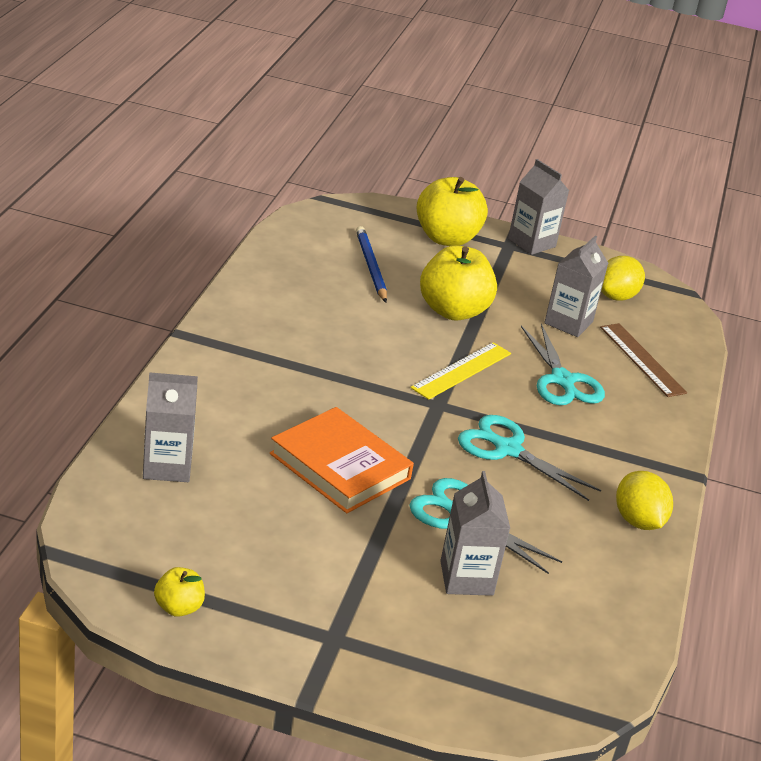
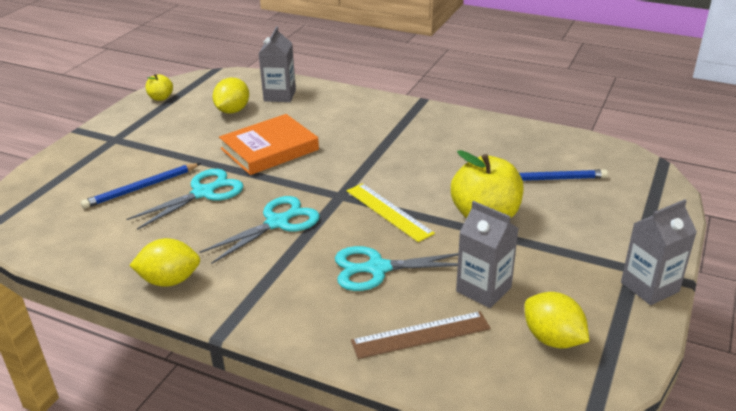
camera: 105 degrees right, 0 degrees up
(224, 513) = (232, 111): none -> yellow lemon
(446, 238) = (625, 227): yellow apple -> none
(466, 578) = (141, 188): grey carton -> blue pencil

